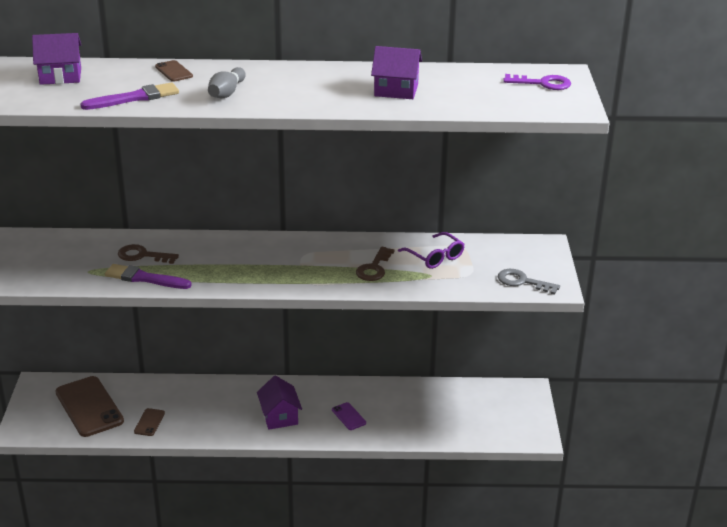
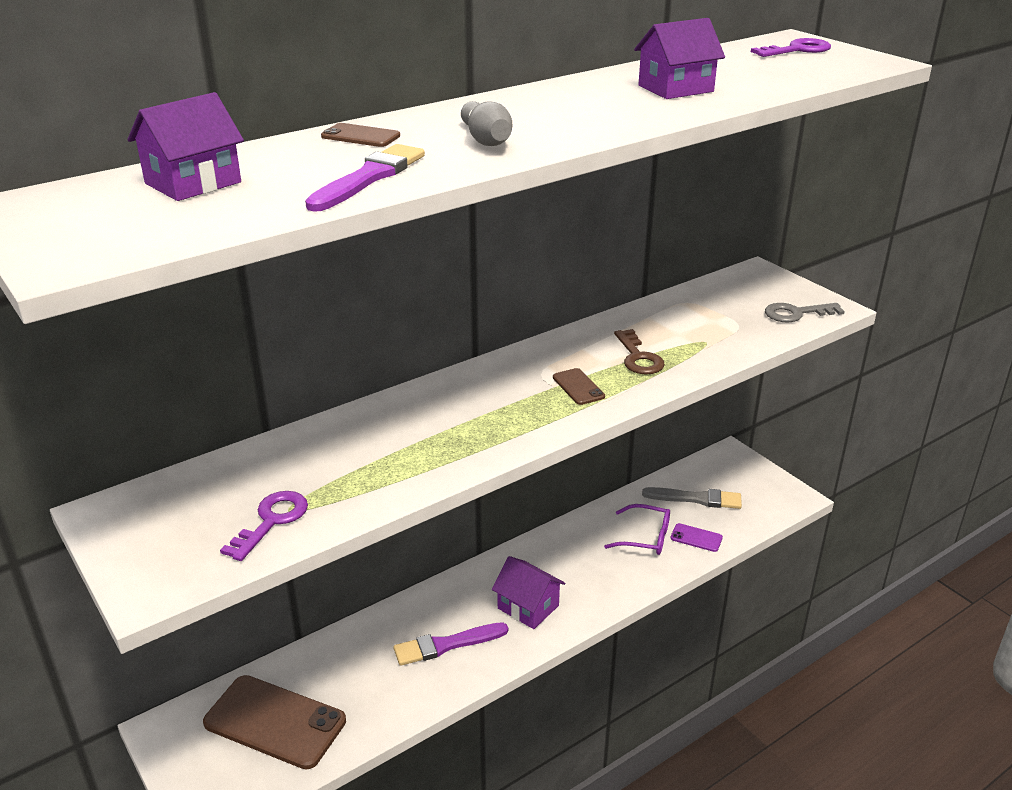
camera: 35 degrees left, 0 degrees up
(74, 273) = (271, 521): none -> purple key
(143, 255) = (341, 456): brown key -> none
(144, 278) = (384, 484): purple brush -> purple brush (446, 645)
(149, 422) = (380, 699): brown phone -> brown phone (578, 387)
(348, 416) = (600, 568): purple phone -> purple phone (696, 538)
(435, 257) = (679, 322): purple glasses -> purple glasses (645, 537)
(465, 406) = (696, 499): none -> grey brush

